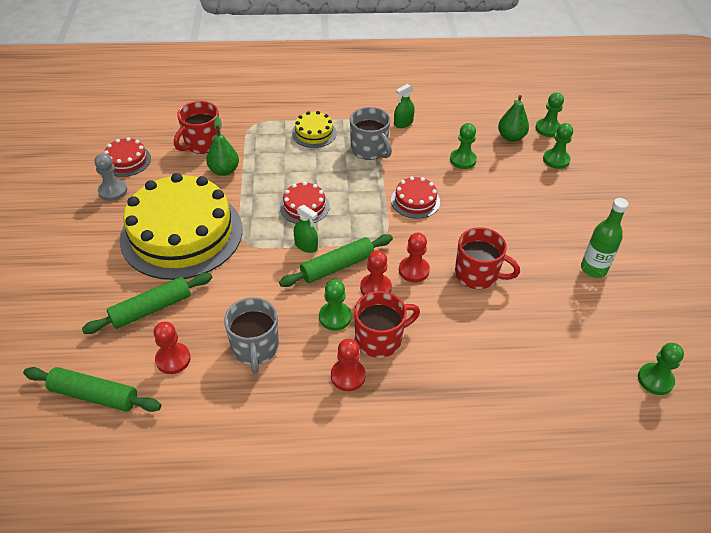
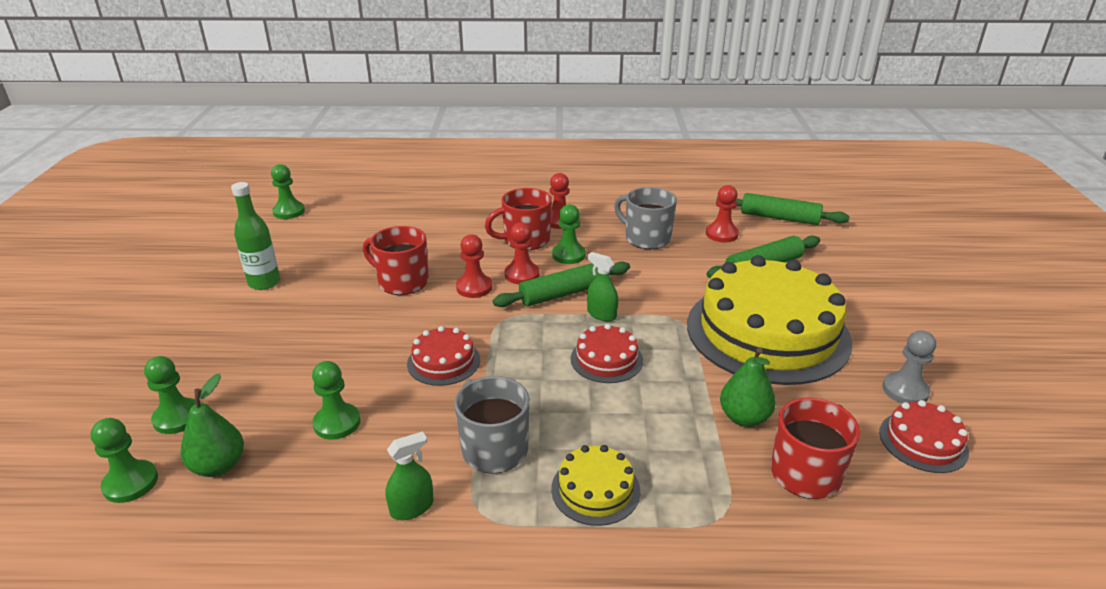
camera: 175 degrees left, 15 degrees down
(255, 348) = (646, 238): grey mug -> grey mug turned 45 degrees counterclockwise

